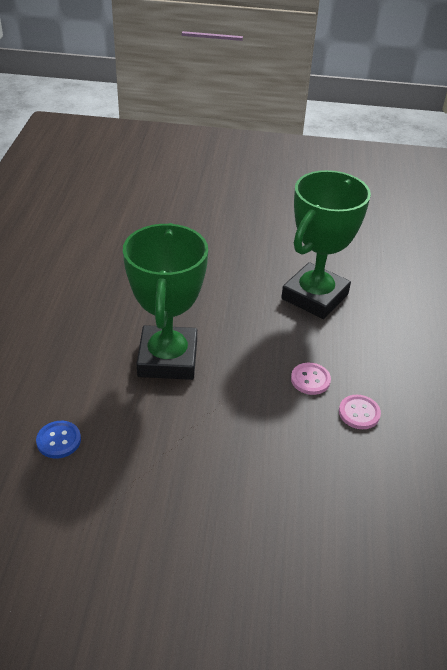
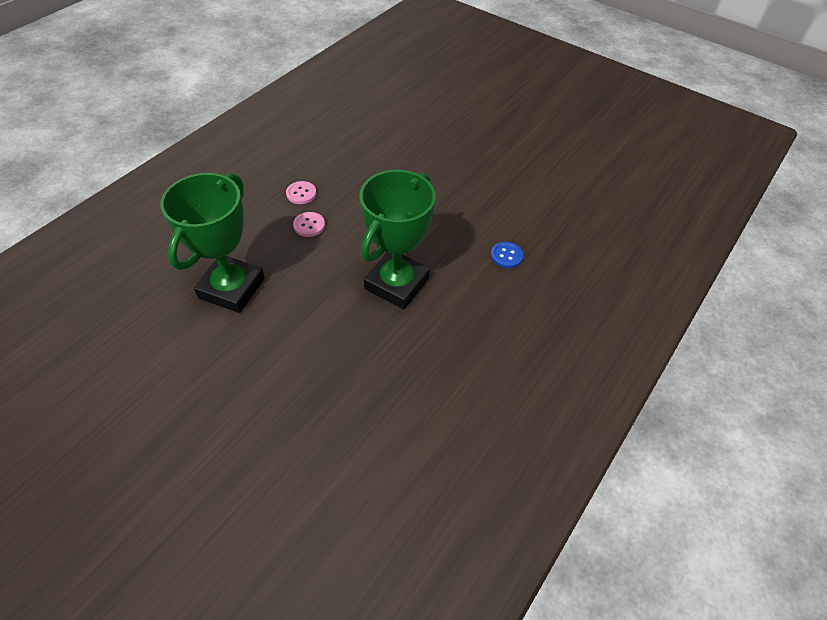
camera: 150 degrees left, 10 degrees up
(315, 296) = (232, 288): green trophy -> green trophy turned 45 degrees counterclockwise

